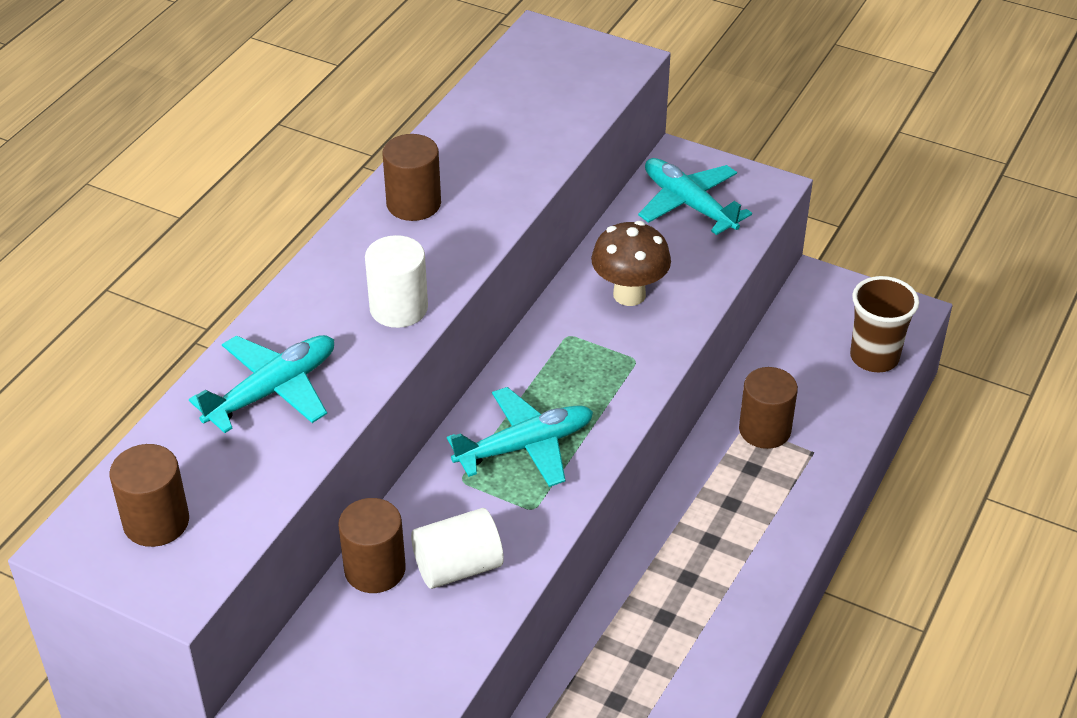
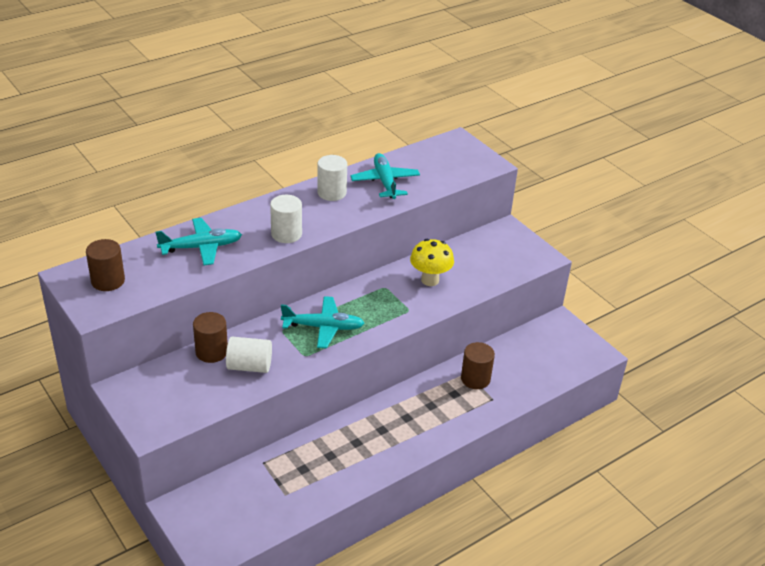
camera: 25 degrees right, 5 degrees down
(413, 204) = (331, 193): brown cylinder -> white cylinder
(629, 294) = (430, 280): brown mushroom -> yellow mushroom
(689, 204) = (495, 250): turquoise plane -> turquoise plane (385, 182)
(874, 357) = (562, 368): brown cup -> none

